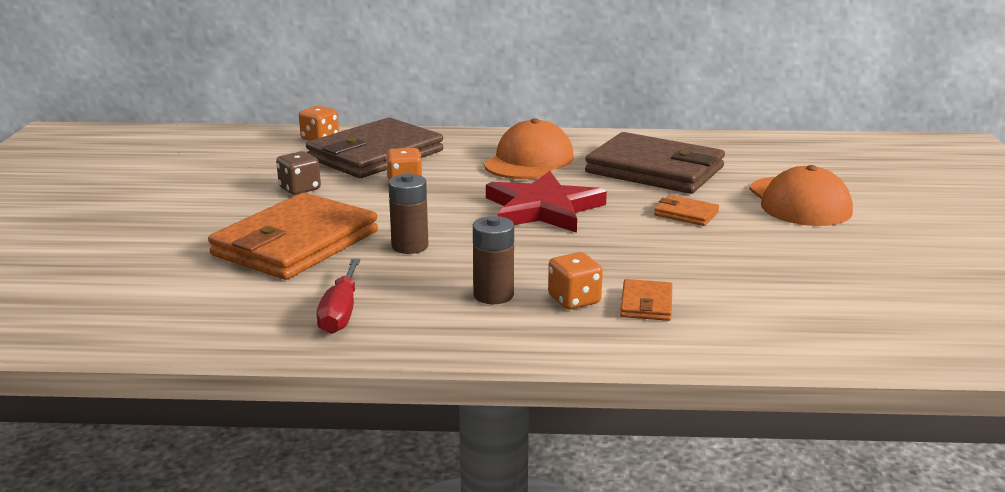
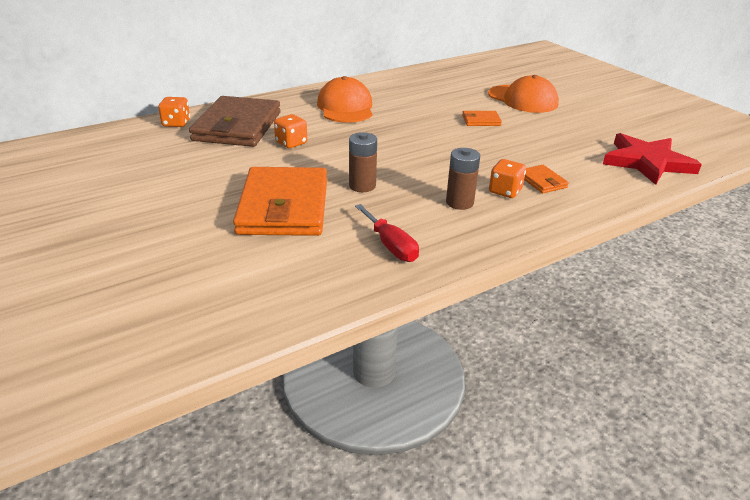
camera: 35 degrees left, 10 degrees up
(300, 189) = (222, 165): brown dice -> none
(543, 209) = (402, 138): red star -> red star (647, 162)
(655, 170) = (425, 97): brown wallet -> none

